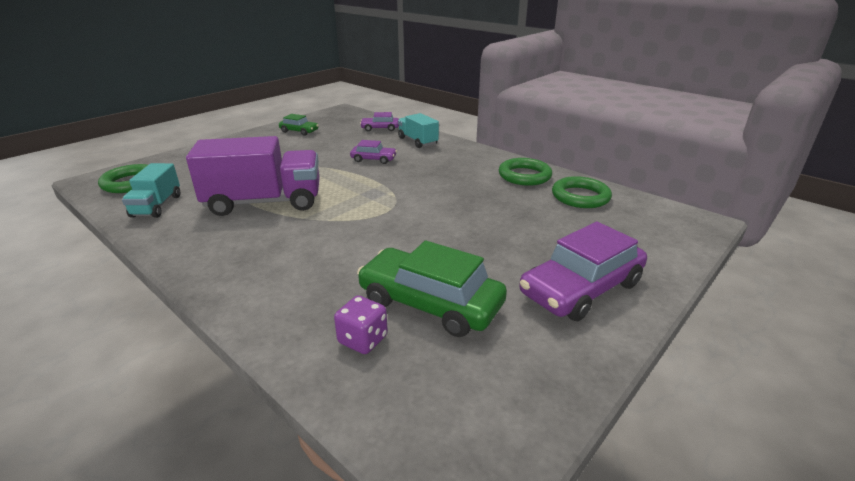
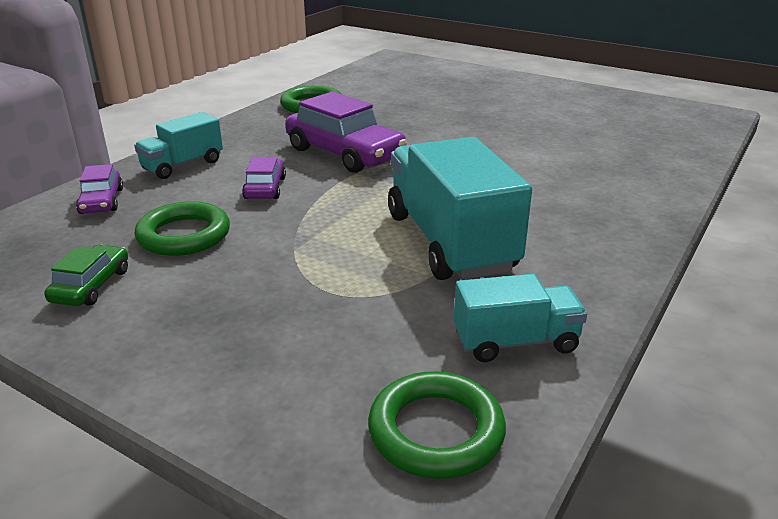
camera: 100 degrees left, 0 degrees up
(264, 202) = (450, 242): purple truck -> turquoise truck
(362, 339) = (648, 148): purple dice -> none
(430, 303) = (582, 131): green car -> none
(580, 197) = (359, 86): green ring -> green ring (184, 235)
(581, 288) = (519, 91): purple car -> purple car (344, 153)

